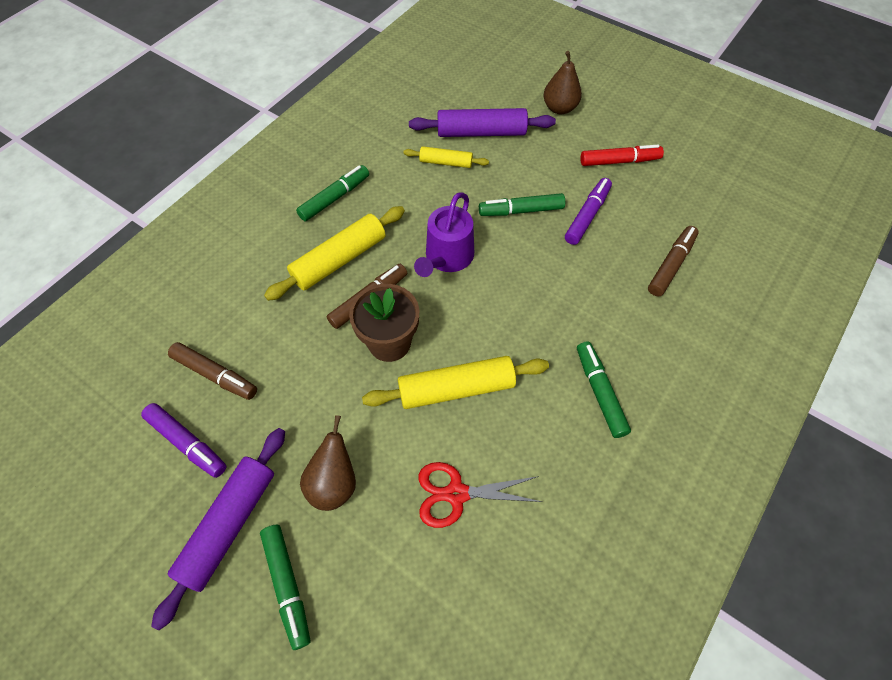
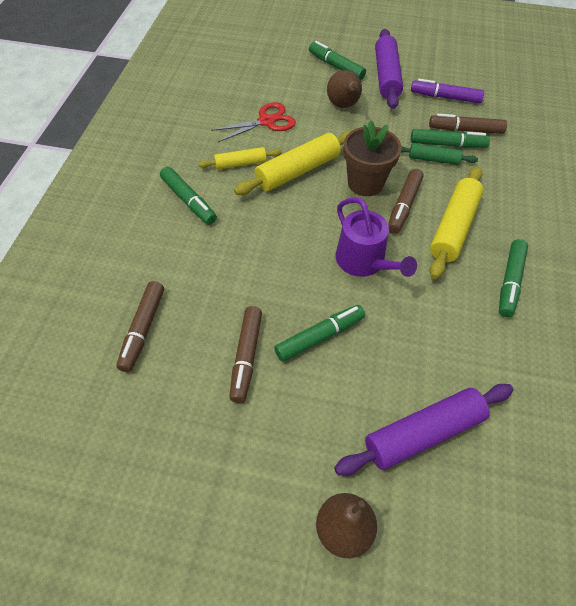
camera: 155 degrees right, 5 degrees down
(256, 361) = (447, 144): none -> green marker
(290, 346) = (433, 159): none -> green rolling pin
(446, 162) = (435, 369): yellow rolling pin -> yellow rolling pin (240, 164)
(447, 257) = (364, 262): purple watering can -> purple watering can turned 150 degrees clockwise
(587, 216) = (246, 357): purple marker -> brown marker
(619, 161) = (229, 456): red marker -> none

